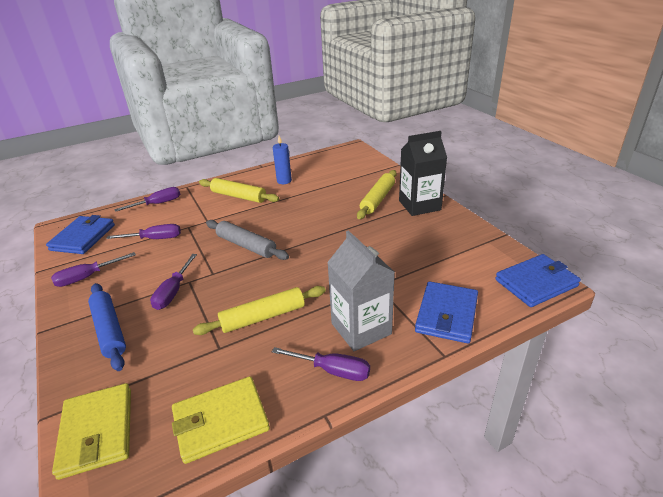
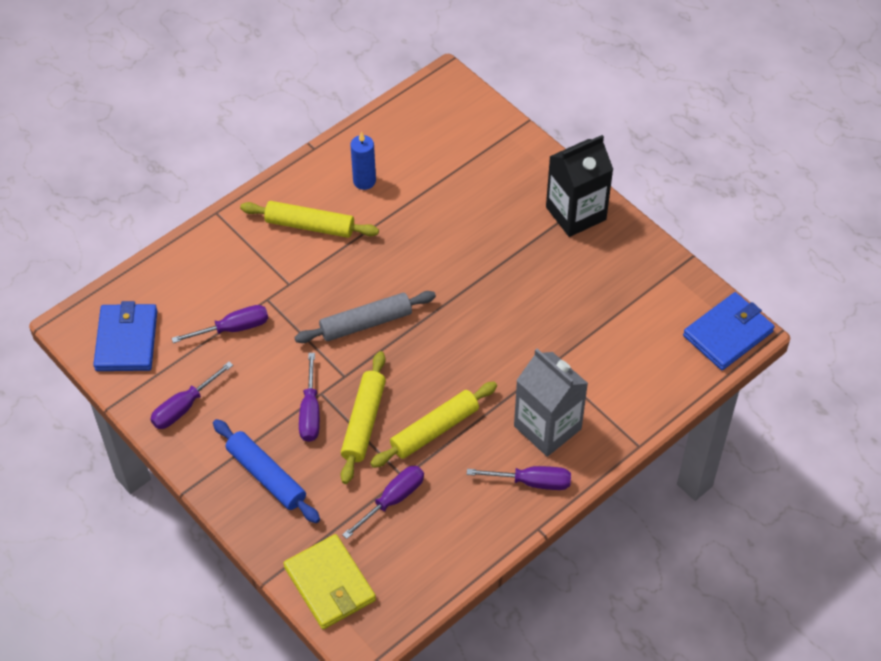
camera: 15 degrees left, 20 degrees up
(158, 204) = (194, 257): purple screwdriver -> purple screwdriver (393, 499)
(220, 421) = (442, 552): yellow wallet -> none
(246, 245) = (366, 323): grey rolling pin -> grey rolling pin turned 45 degrees counterclockwise
(377, 199) = (515, 207): yellow rolling pin -> yellow rolling pin (364, 422)
(446, 314) = (634, 394): blue wallet -> none

